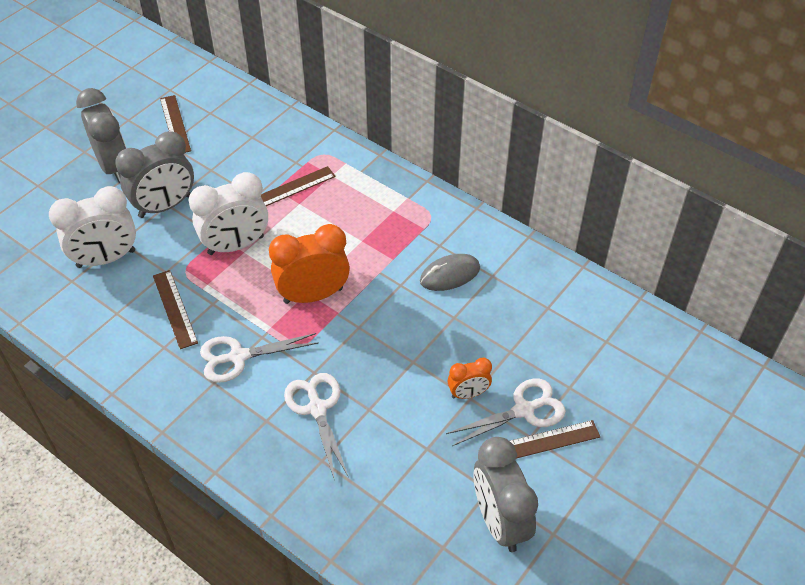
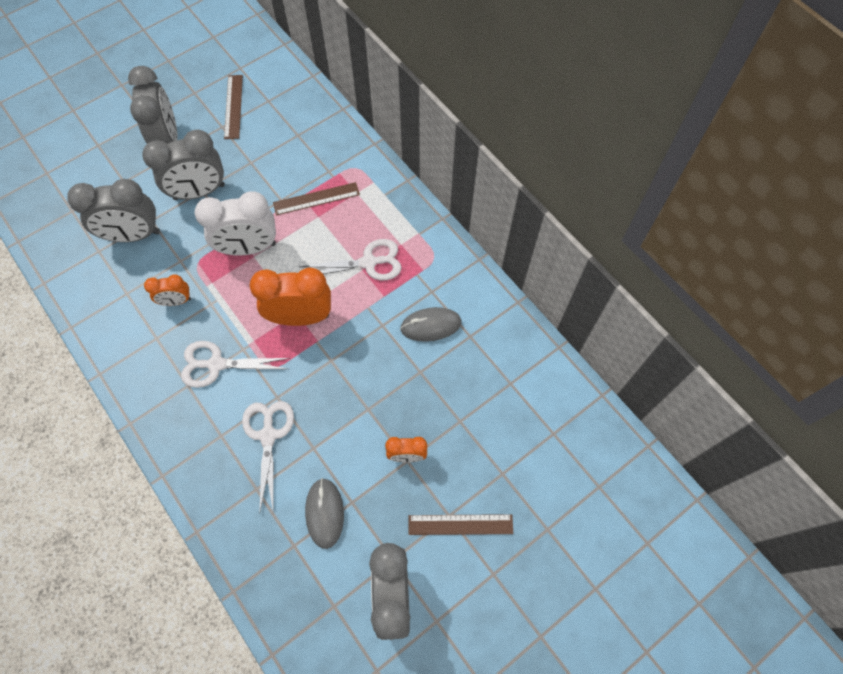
camera: 15 degrees right, 15 degrees up
(106, 259) = (133, 235): white clock -> grey clock
(174, 309) = (176, 301): brown ruler -> orange clock
(402, 465) = (324, 513): none -> grey mouse
(524, 410) = (452, 486): white scissors -> white scissors (368, 263)

